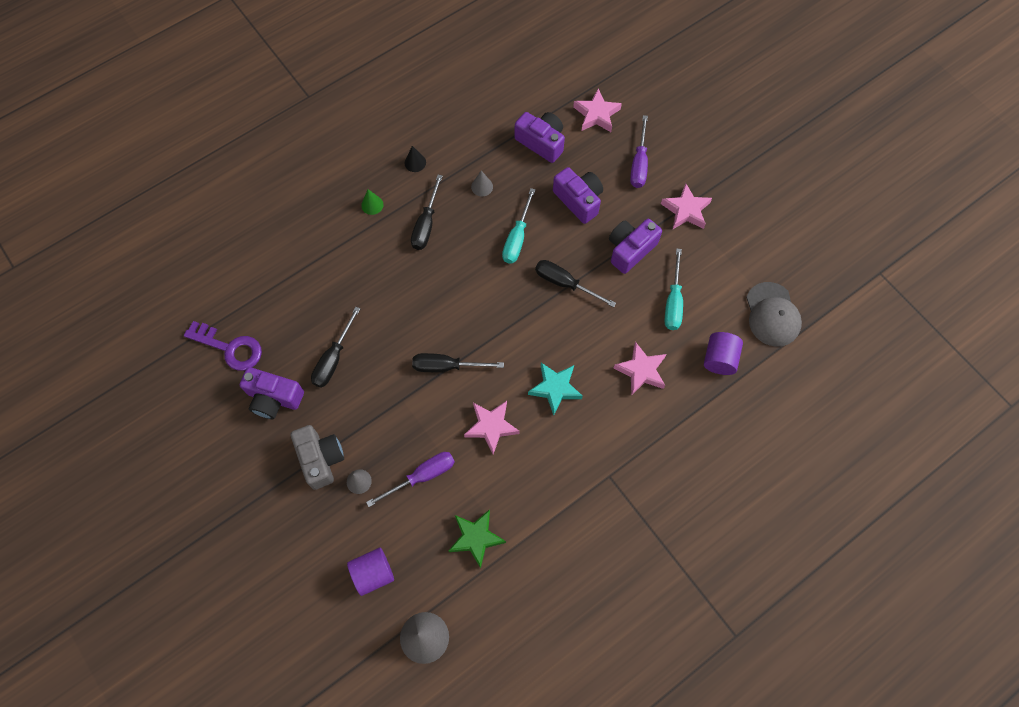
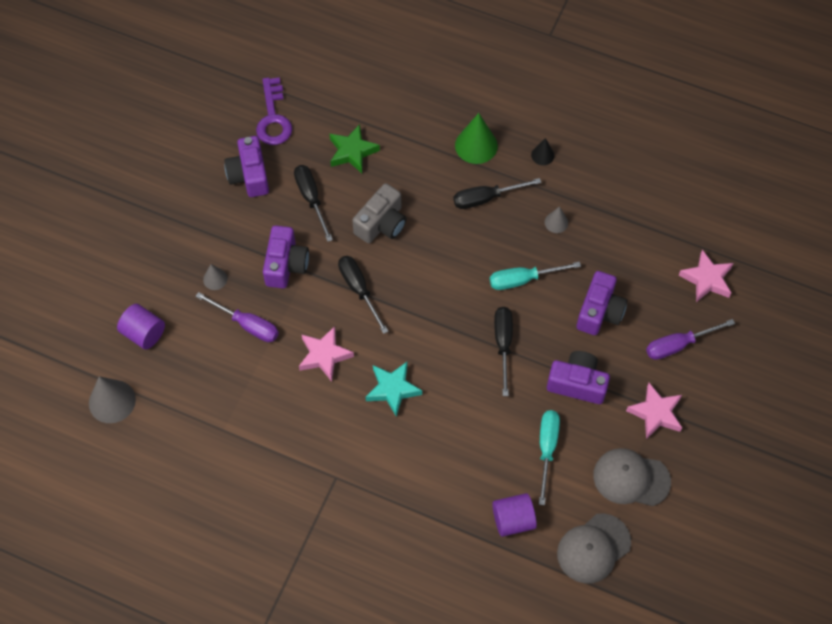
camera: 60 degrees right, 5 degrees down
(321, 459) = (218, 240): grey camera -> grey camera (381, 224)
(333, 359) = (311, 199): black screwdriver -> black screwdriver turned 75 degrees clockwise
(372, 205) = (476, 145): green cone -> green cone, size x1.85
(476, 538) = (217, 396): green star -> green star (352, 152)
(541, 142) = (640, 247): purple camera -> purple camera (286, 265)
(641, 371) = (456, 455): pink star -> none
(673, 302) = (547, 449): turquoise screwdriver -> turquoise screwdriver turned 120 degrees clockwise
(729, 257) = (631, 478): none -> grey cap

